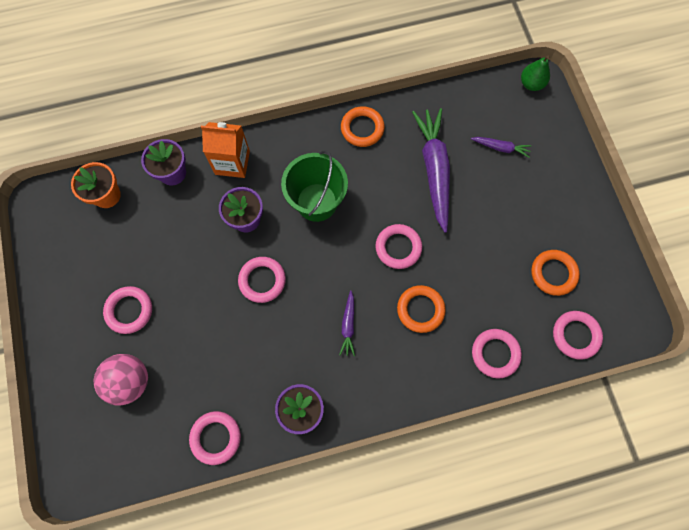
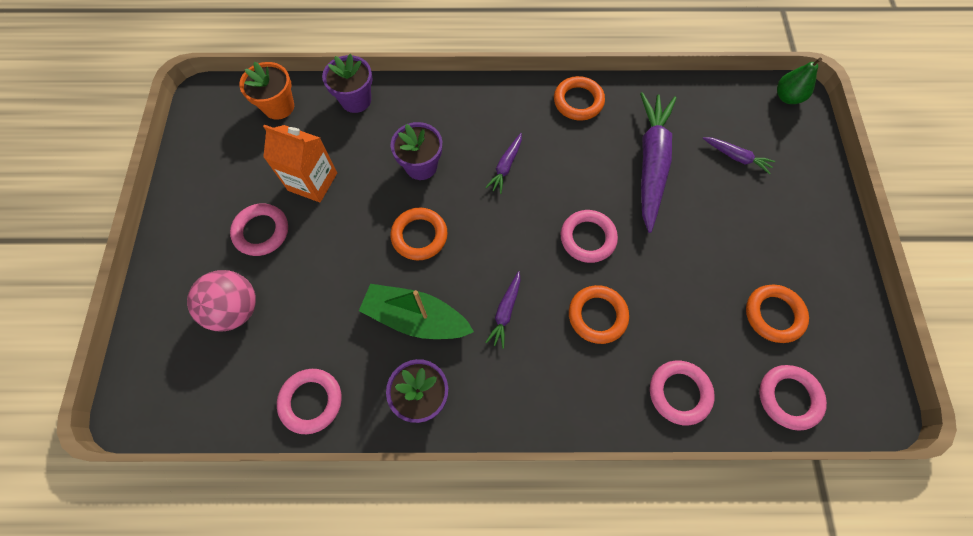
camera: 15 degrees right, 5 degrees down
(232, 162) = (423, 104): orange carton -> orange carton (312, 181)
(262, 280) = (419, 236): pink ring -> orange ring
(279, 349) = (416, 318): none -> green boat
(317, 202) = (505, 166): green bucket -> purple carrot

